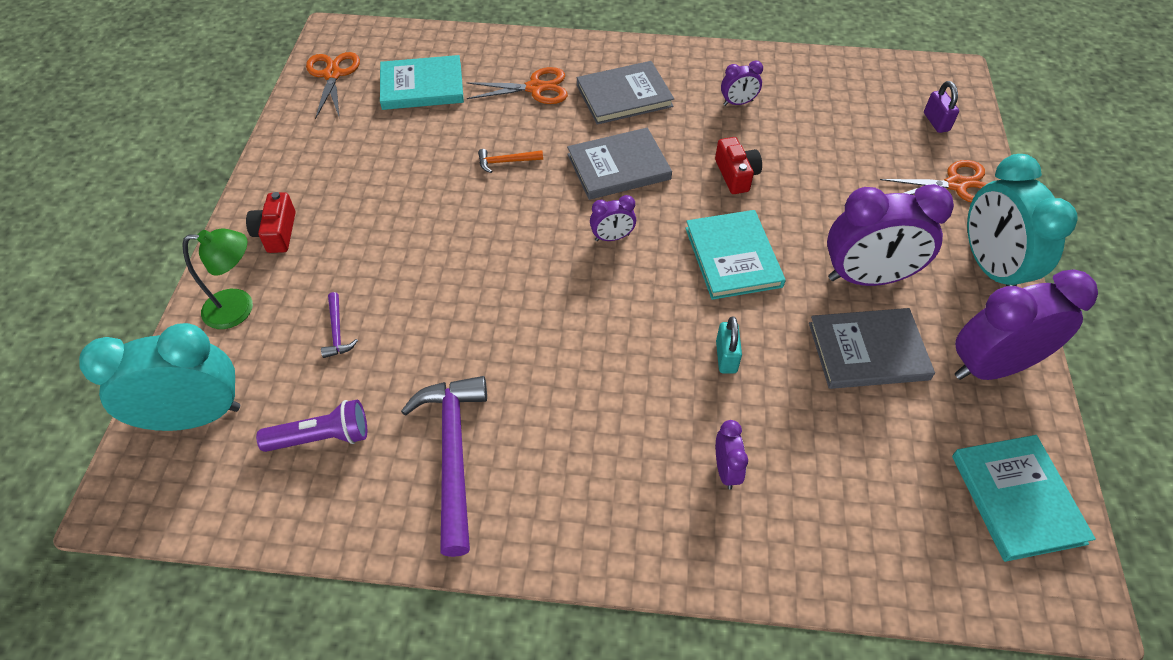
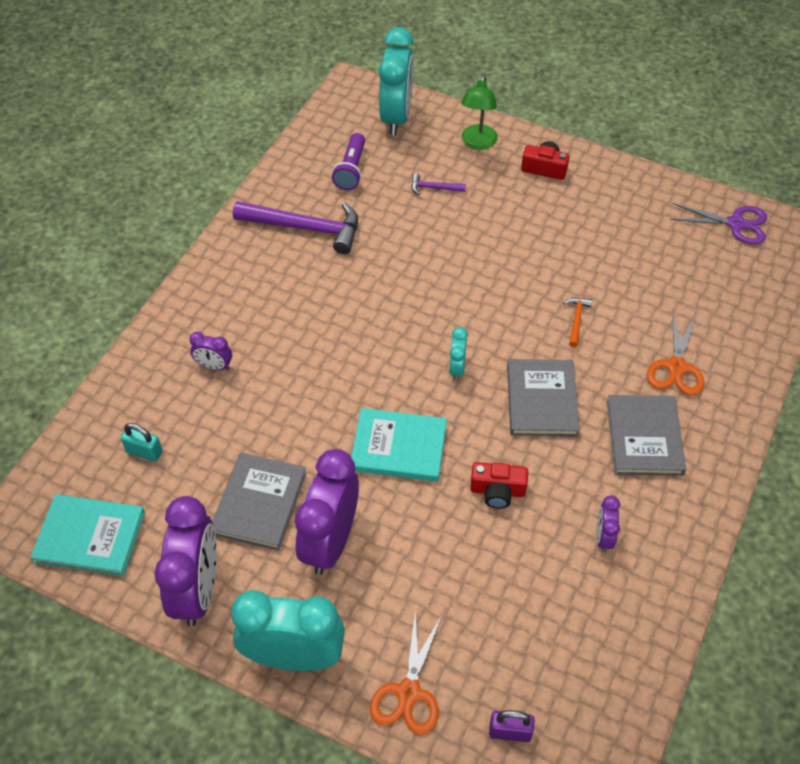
camera: 110 degrees right, 0 degrees up
(332, 75) = (736, 224): orange scissors -> purple scissors
(422, 86) = (702, 283): turquoise book -> none
(612, 237) = (456, 368): purple clock -> turquoise clock
(726, 357) = (303, 402): turquoise padlock -> turquoise padlock (144, 452)

